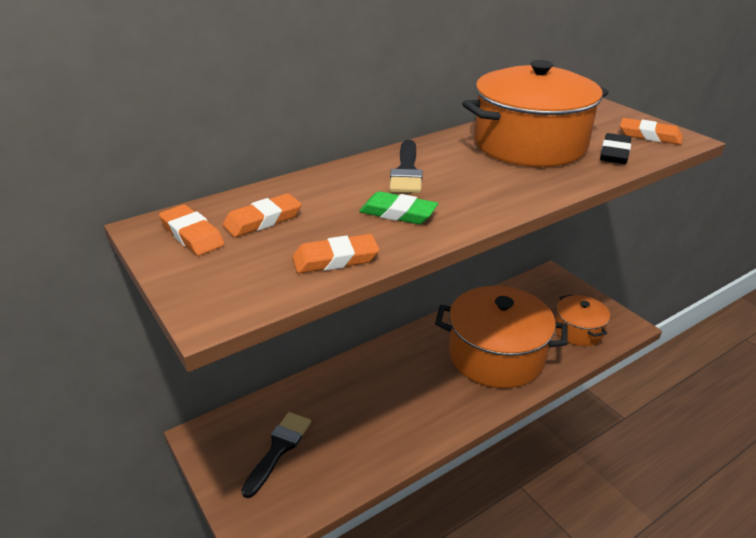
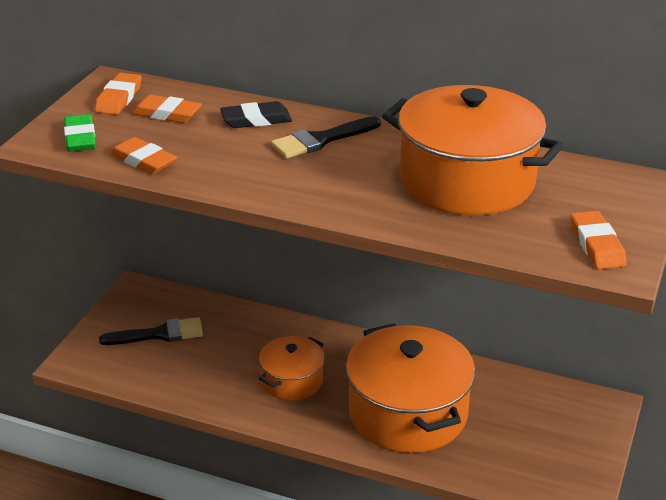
camera: 55 degrees right, 0 degrees up
(398, 213) = (241, 161): green eraser -> green eraser (80, 138)
(578, 331) = (521, 461): orange pot -> orange pot (292, 381)
(614, 153) = (512, 233): black eraser -> black eraser (256, 120)

